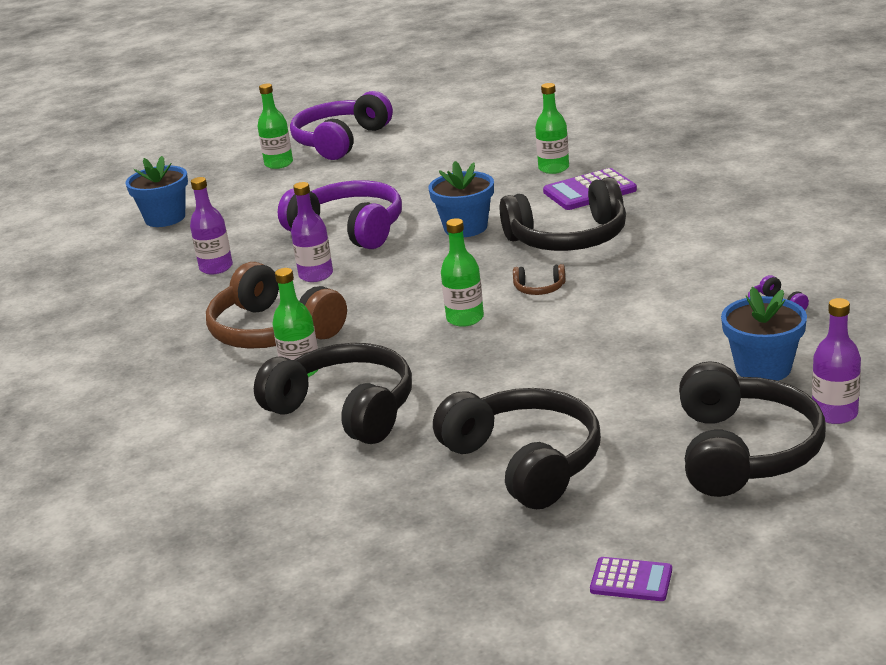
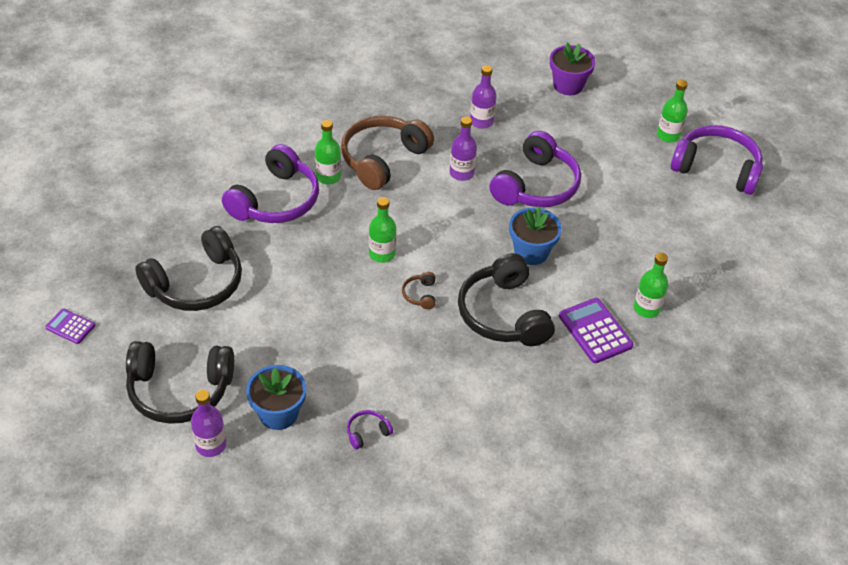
camera: 80 degrees right, 20 degrees up
(165, 218) = (568, 85): blue flower pot -> purple flower pot
(345, 410) = (276, 200): black headphones -> purple headphones
(631, 580) = (70, 326): purple calculator -> purple calculator turned 105 degrees clockwise

